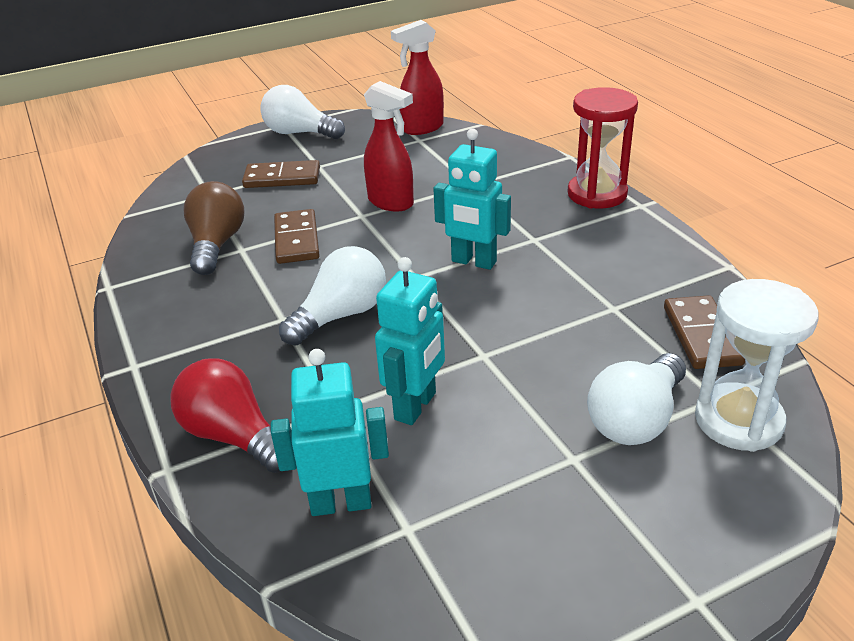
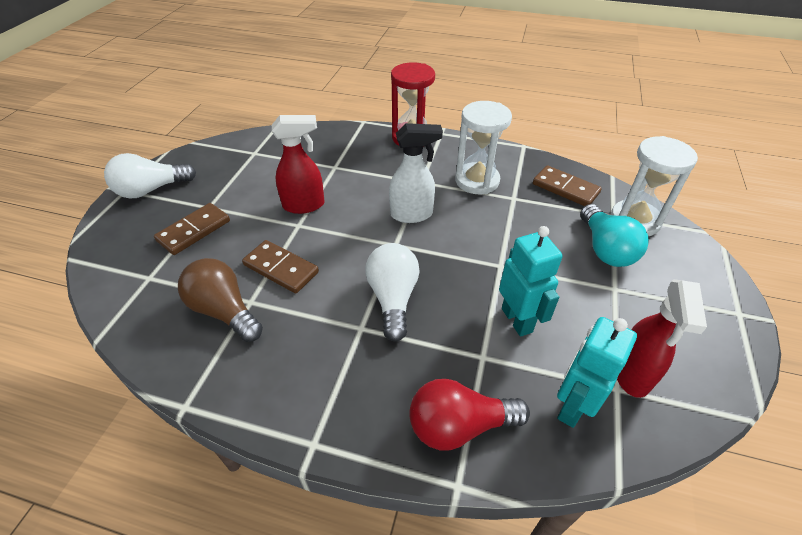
camera: 50 degrees left, 10 degrees up
(422, 128) = (243, 144): red spray bottle -> red spray bottle (632, 374)
(473, 262) = (412, 214): turquoise robot -> white spray bottle
(599, 270) = (477, 181): none -> white hourglass
(636, 419) = (605, 249): white light bulb -> turquoise light bulb

